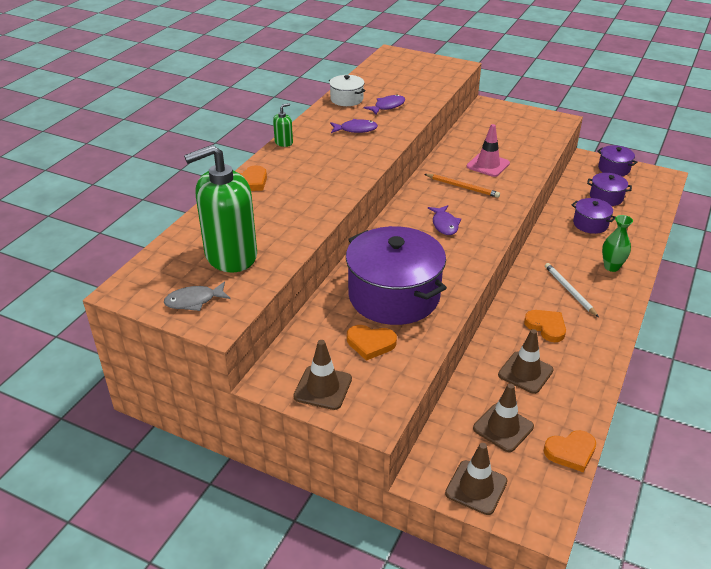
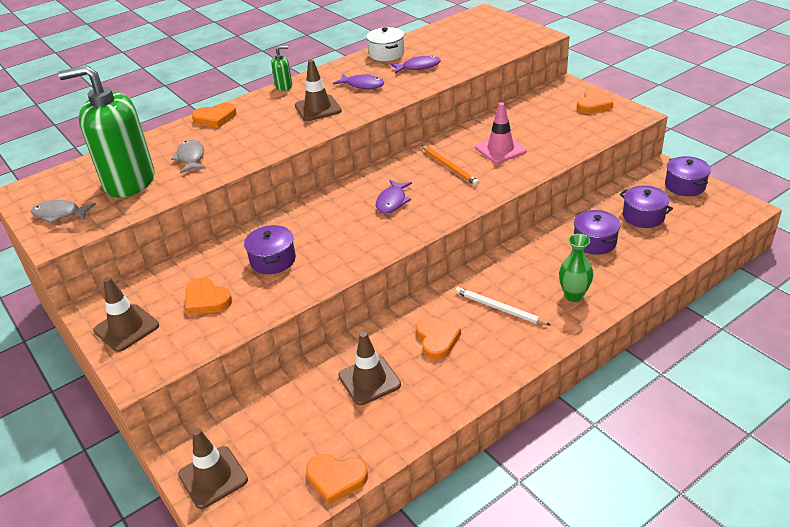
camera: 30 degrees right, 0 degrees up
(268, 222) = (191, 158): none -> grey fish
(394, 296) = (273, 260): purple pot -> purple pot, size x0.47
(503, 427) = (294, 428): brown traffic cone -> brown traffic cone (318, 108)
(523, 117) = (594, 104): none -> orange heart
(569, 291) = (499, 308): white pencil -> white pencil turned 60 degrees counterclockwise

